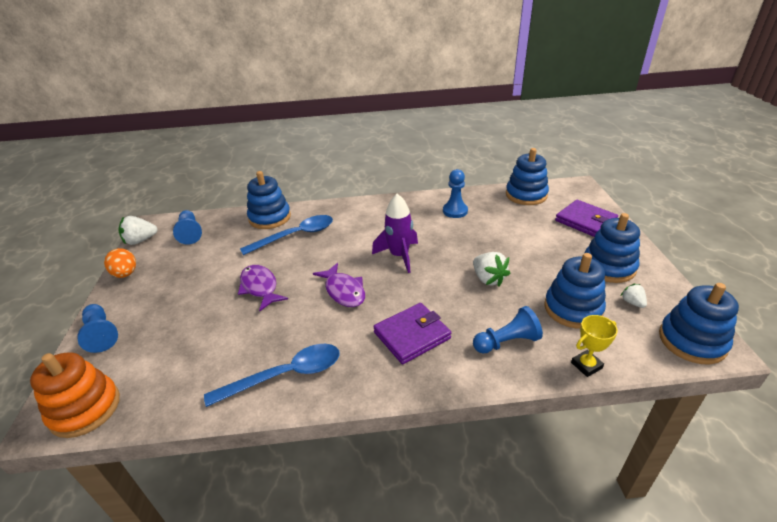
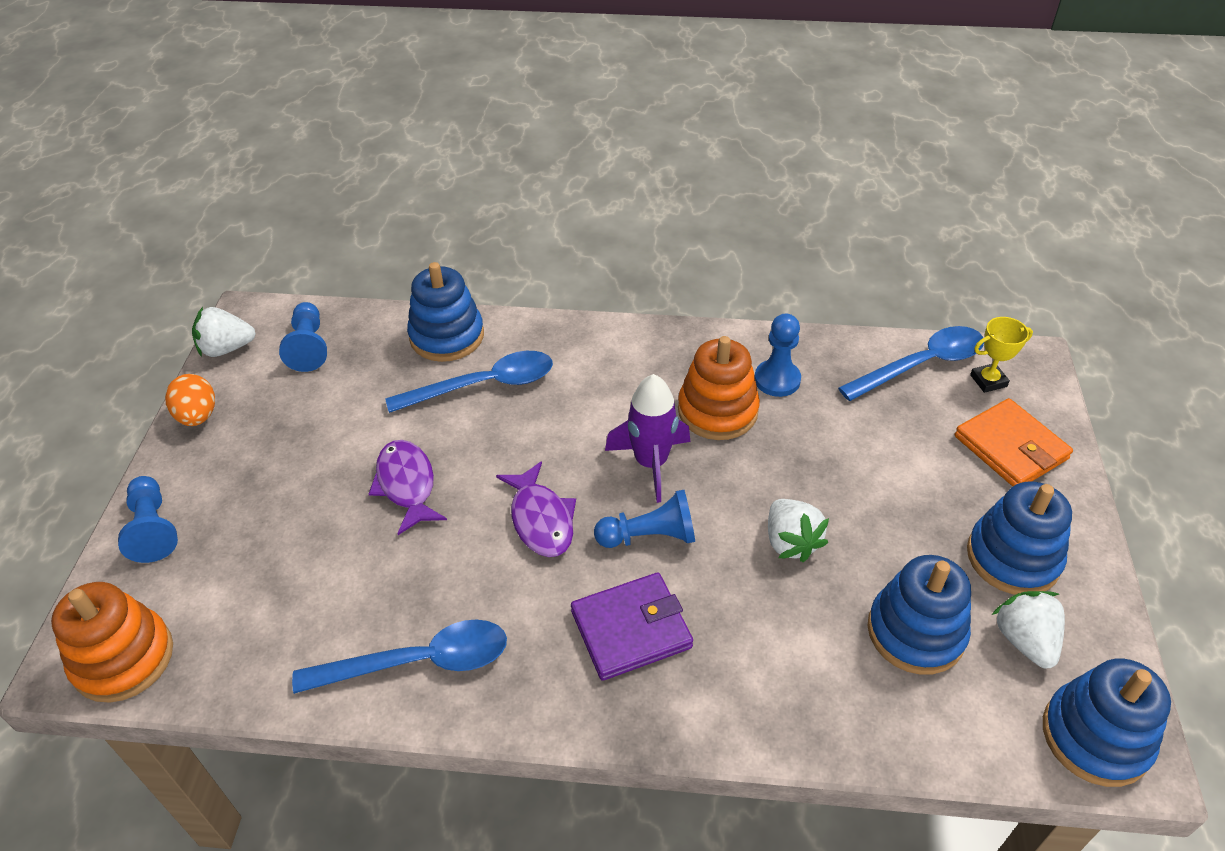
camera: 10 degrees right, 10 degrees up
(428, 228) = (717, 411): none -> orange stacking toy
(507, 342) = (782, 673): blue pawn -> blue pawn (649, 536)
(526, 195) = (921, 365): blue stacking toy -> blue spoon
(585, 221) = (1010, 447): purple wallet -> orange wallet
(586, 365) = (897, 744): yellow trophy -> yellow trophy (988, 381)
(632, 302) = (1024, 640): white strawberry -> white strawberry, size x1.71

